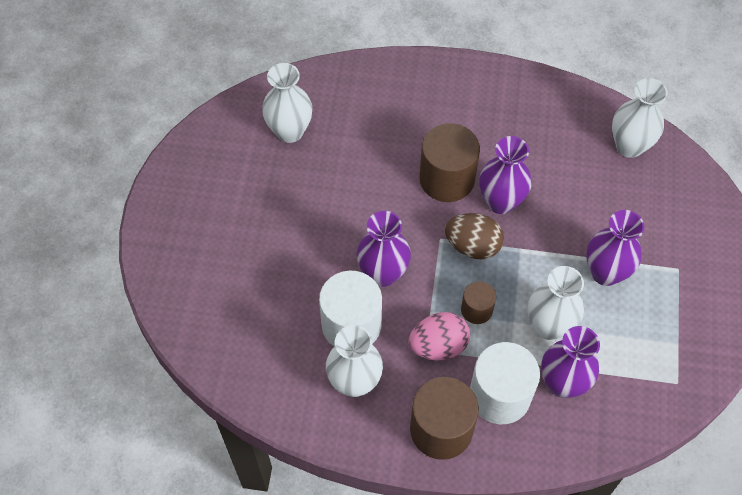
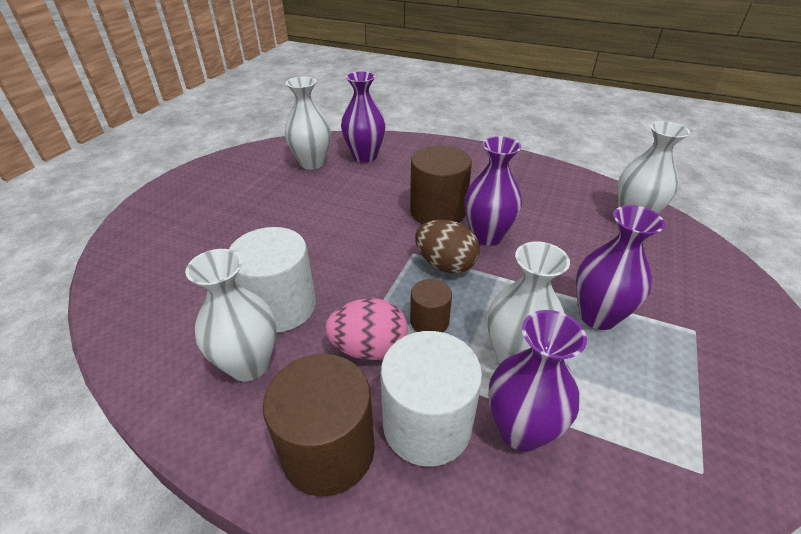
camera: 15 degrees right, 20 degrees down
(383, 273) = (339, 269): purple vase -> purple vase (365, 156)

